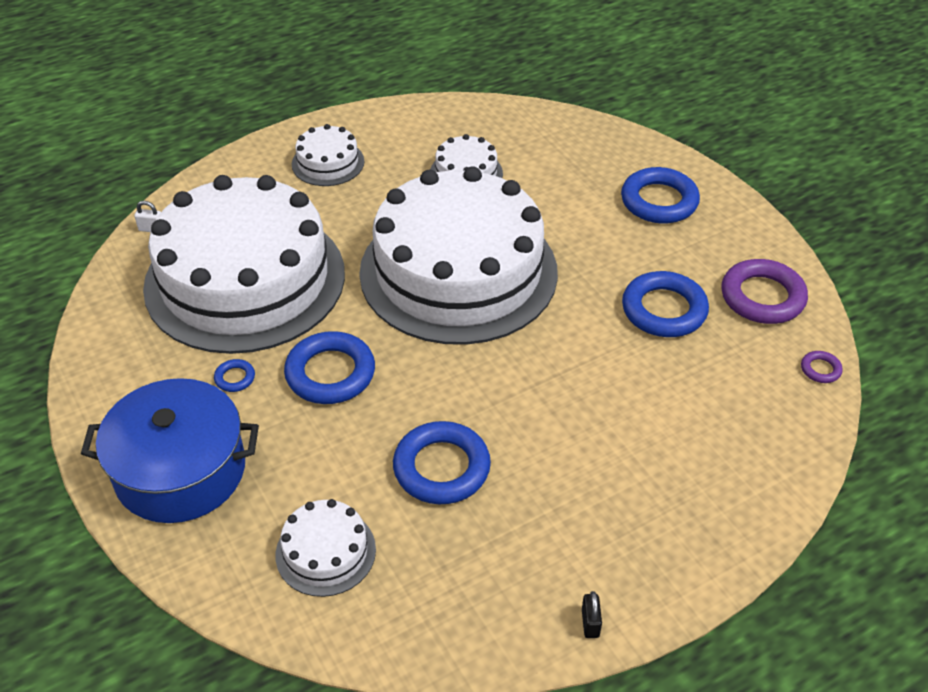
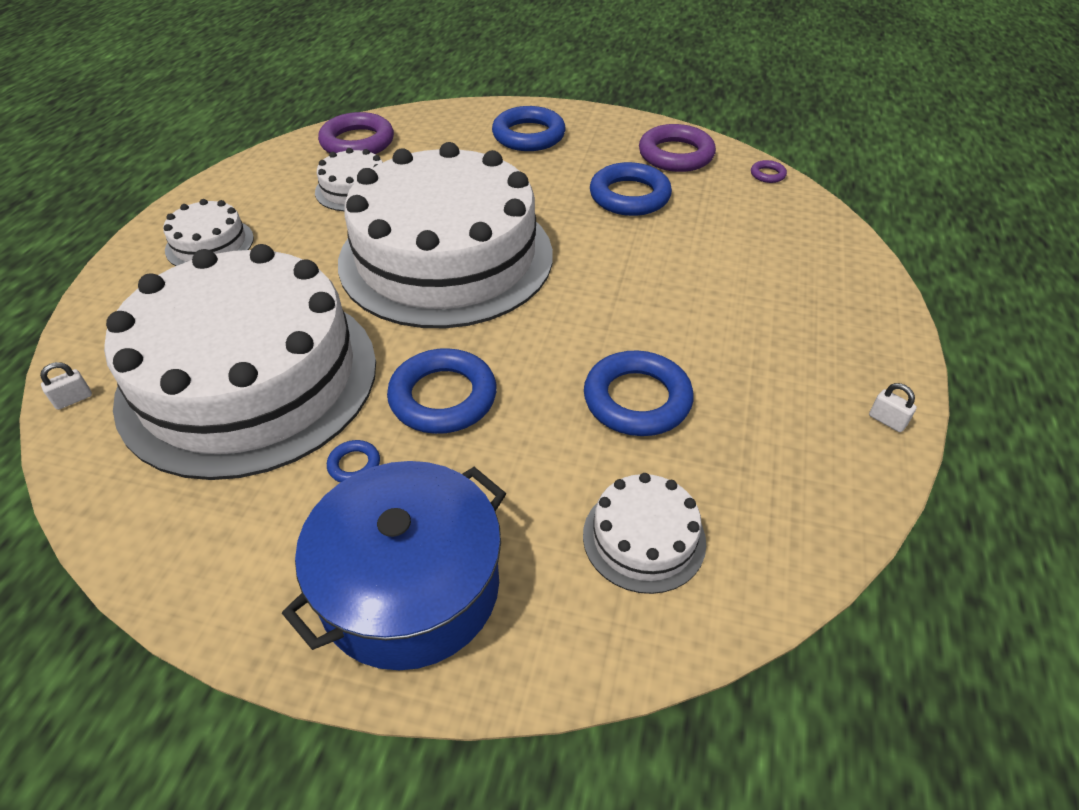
camera: 45 degrees left, 0 degrees up
(518, 130) = (357, 142): none -> purple ring
(590, 623) = (887, 421): black padlock -> white padlock

